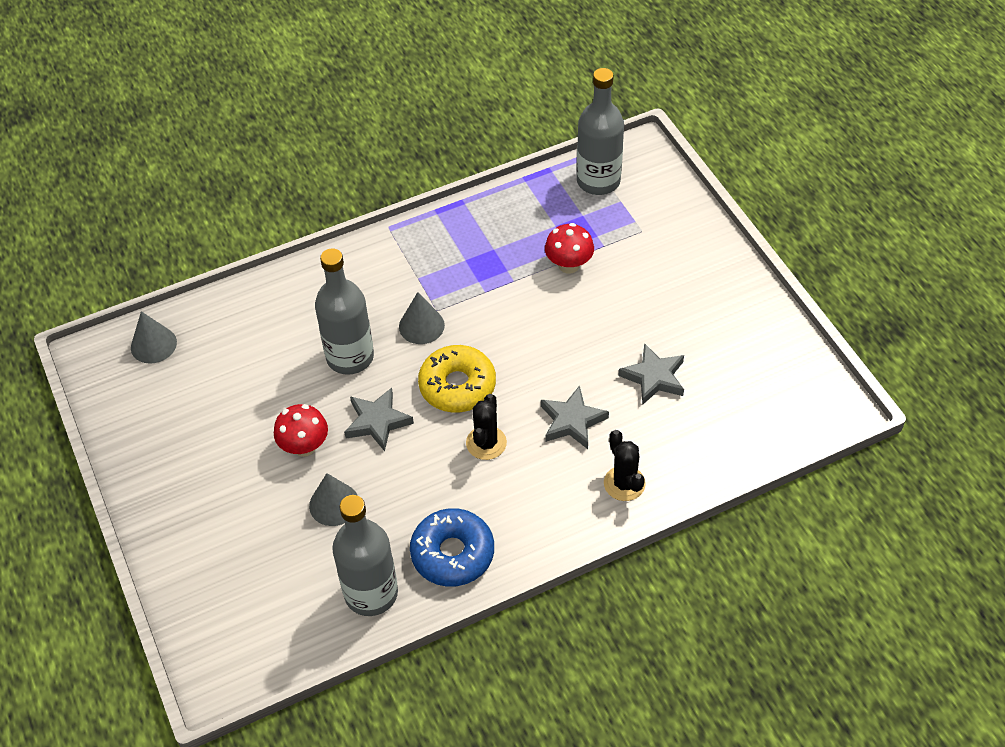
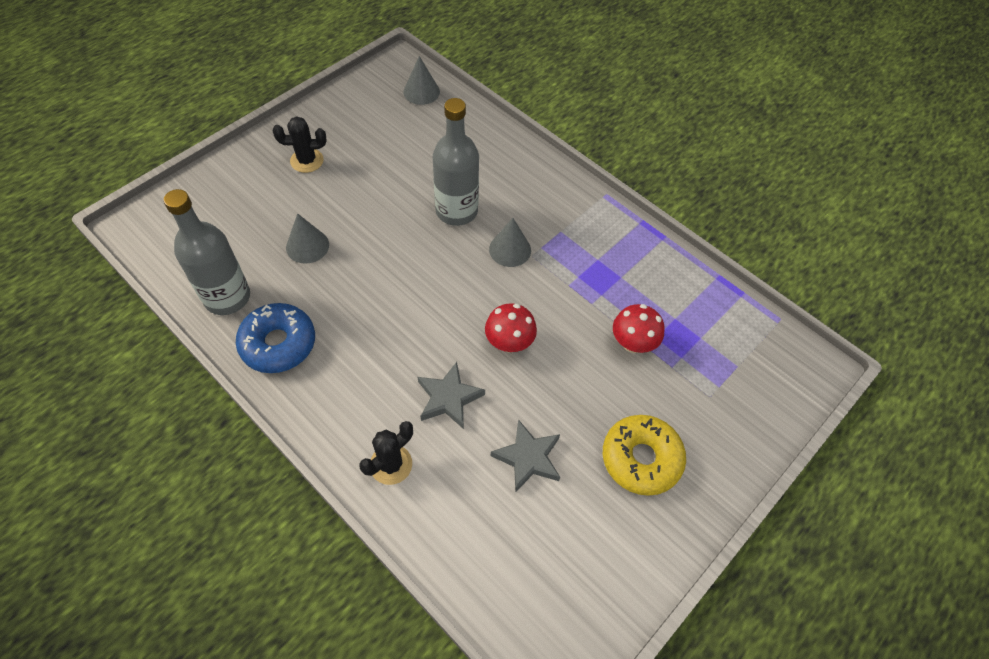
camera: 65 degrees right, 5 degrees up
(304, 446) = (357, 210): red mushroom -> red mushroom (509, 343)
(377, 421) = (397, 249): grey star -> none
(457, 386) = (455, 295): yellow donut -> yellow donut (641, 459)
(486, 443) = (401, 335): black cactus -> black cactus (307, 161)
(598, 181) = (752, 339): grey bottle -> none

